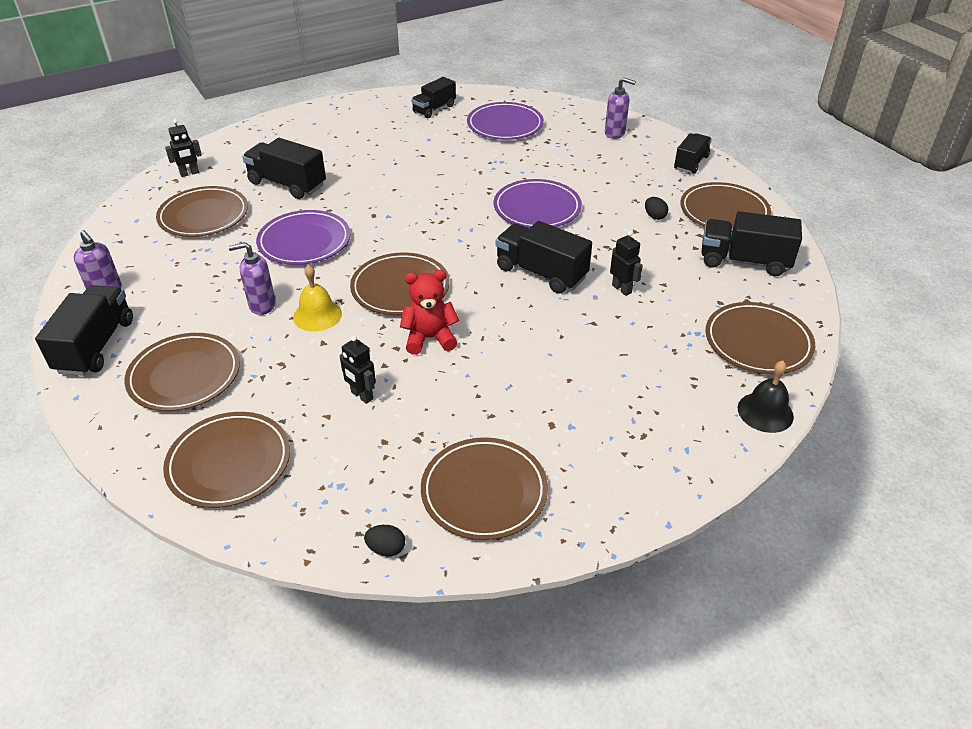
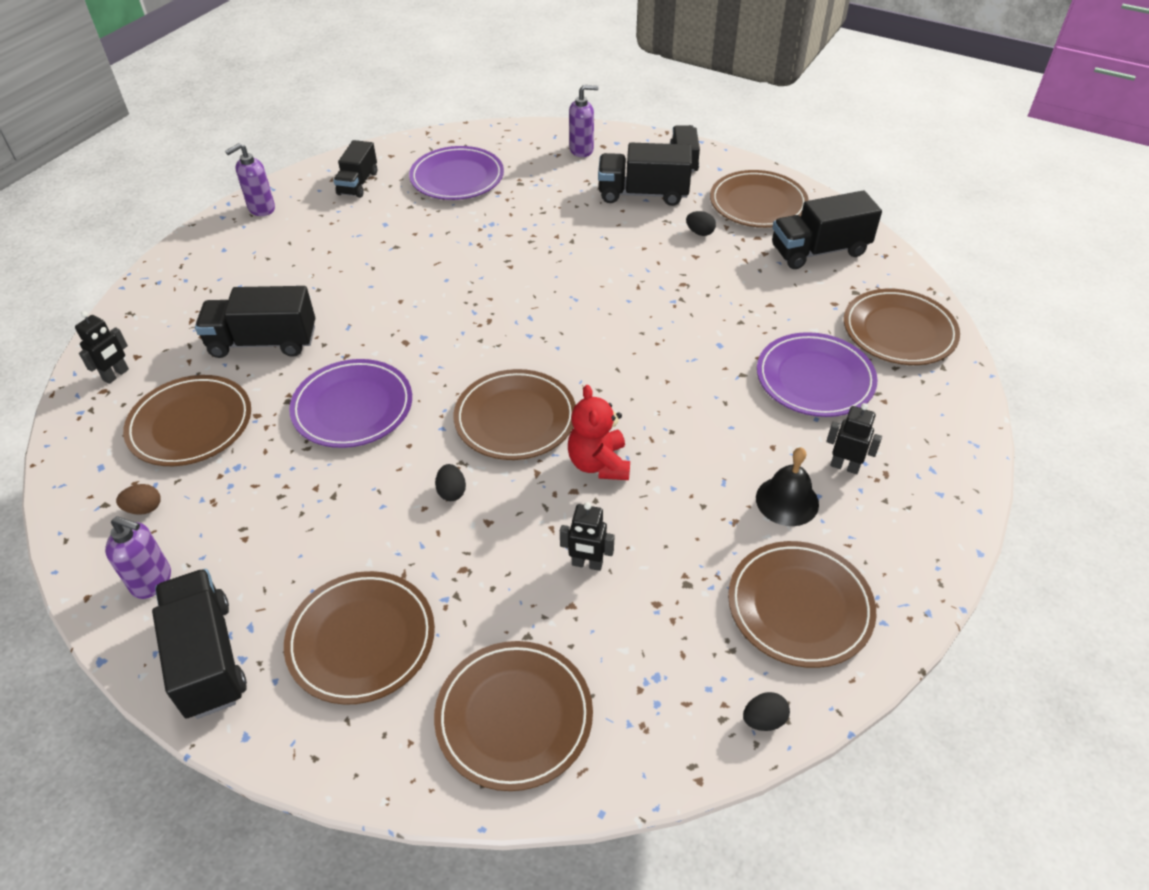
camera: 30 degrees left, 5 degrees up
(137, 252) = (144, 508): none -> brown egg
(262, 305) = (374, 509): purple soap dispenser -> purple soap dispenser (261, 209)
(317, 315) = (451, 492): yellow bell -> black egg
(429, 338) = (599, 464): red teddy bear -> red teddy bear turned 60 degrees counterclockwise
(537, 208) = (577, 266): purple plate -> purple plate (815, 379)
(541, 273) = (646, 340): black truck -> black truck (643, 194)
(622, 289) = (737, 326): black robot -> black robot (844, 466)
(765, 412) = (962, 400): black bell -> black bell (787, 501)

